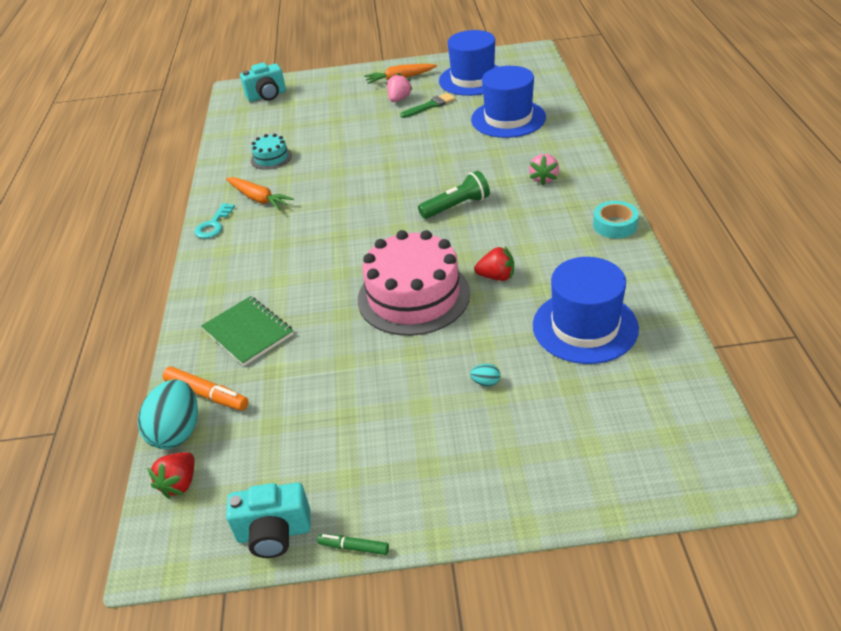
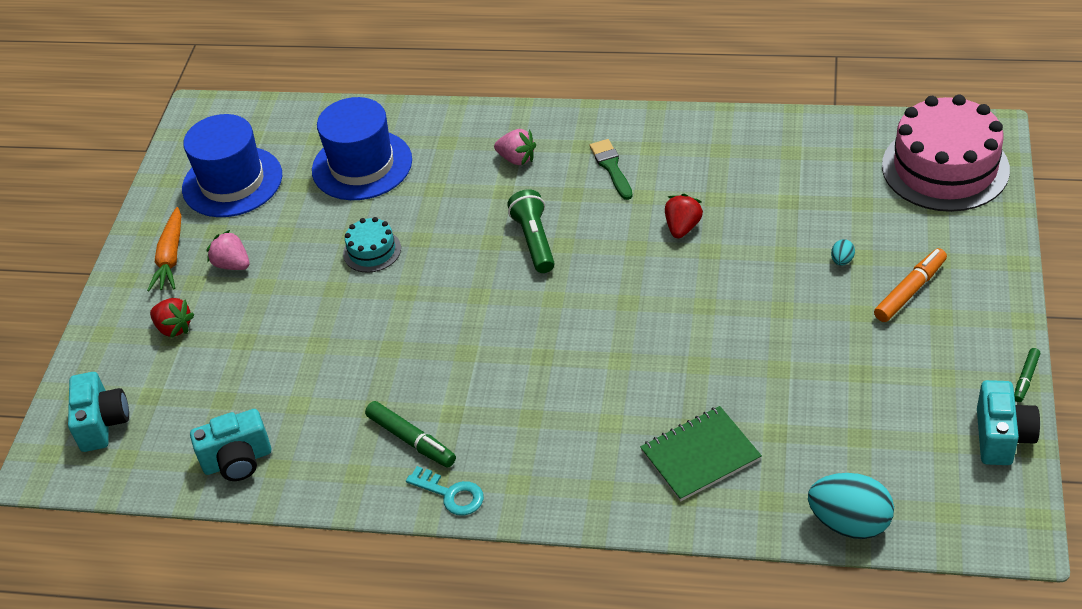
camera: 75 degrees left, 5 degrees up
(179, 483) = (926, 518): red strawberry -> red strawberry (174, 328)
(207, 394) = (796, 496): orange marker -> orange marker (910, 291)
(241, 143) = (238, 461): none -> turquoise camera
(259, 199) = (411, 440): orange carrot -> green marker
(271, 158) = (307, 422): turquoise cake -> turquoise cake (372, 251)
(413, 296) = (689, 299): pink cake -> pink cake (945, 167)
(430, 106) = (275, 234): green brush -> green brush (611, 167)
(585, 326) = (784, 178): blue hat -> none
(615, 225) = (632, 123): turquoise tape -> none

